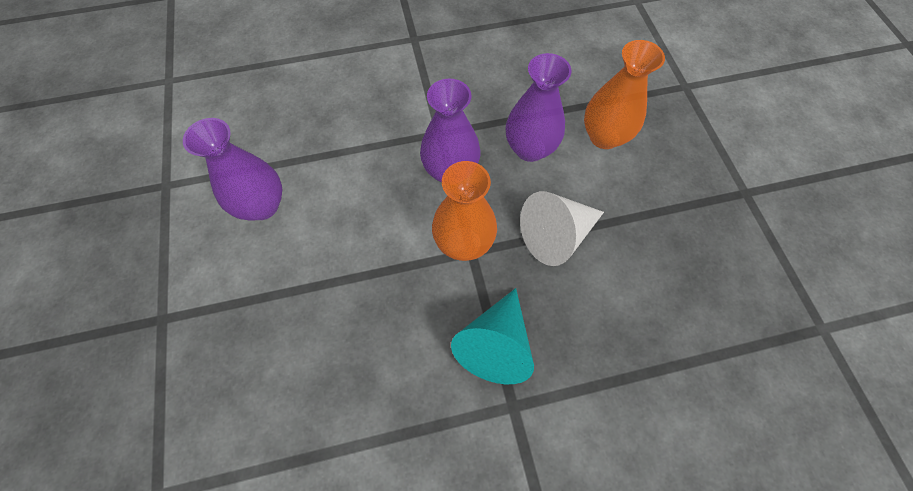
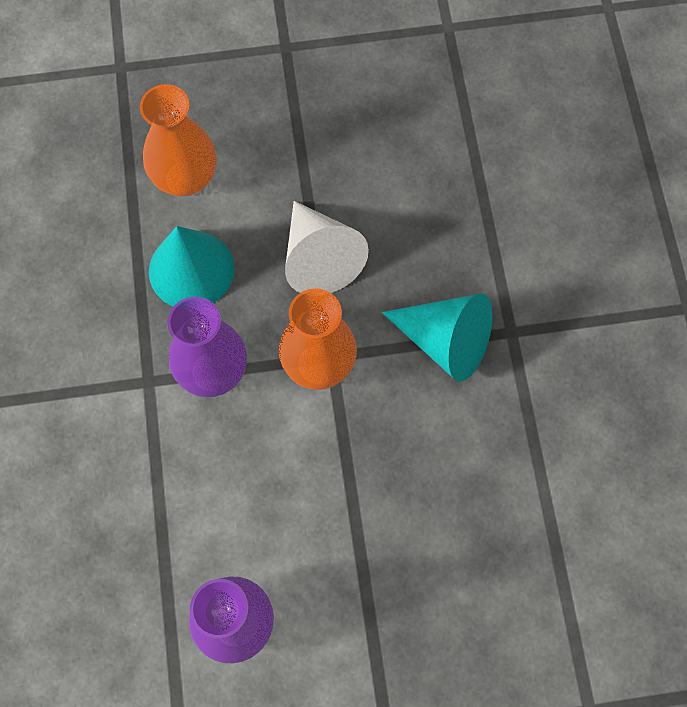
camera: 85 degrees left, 5 degrees up
(530, 148) = (191, 269): purple vase -> turquoise cone

